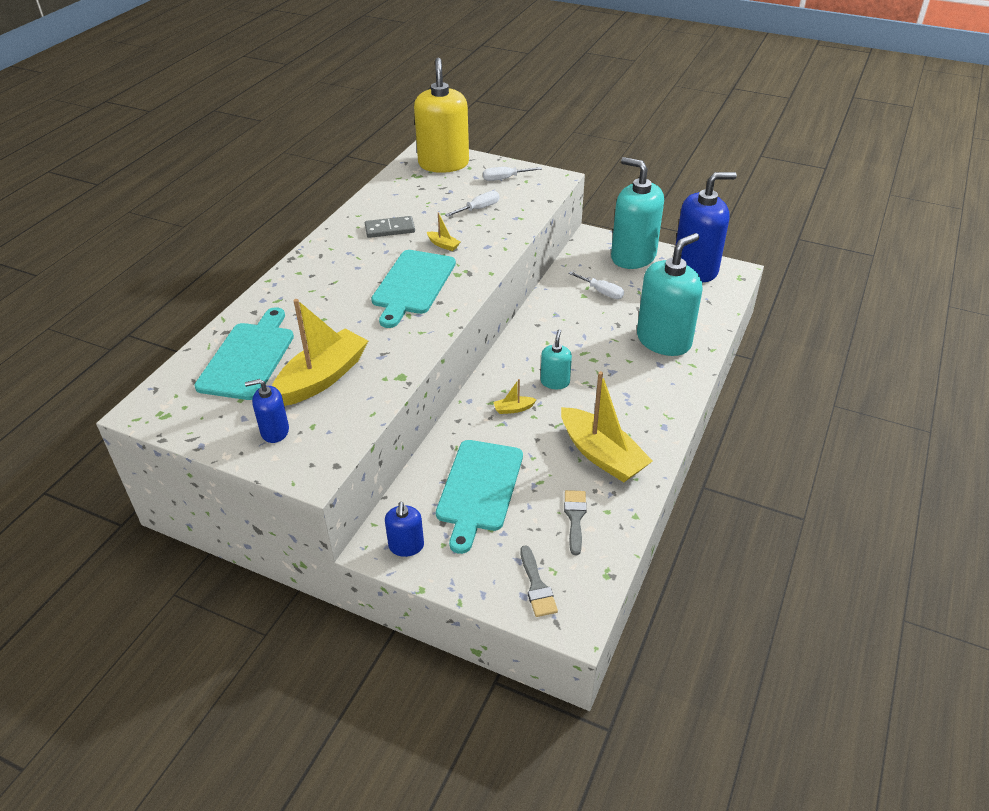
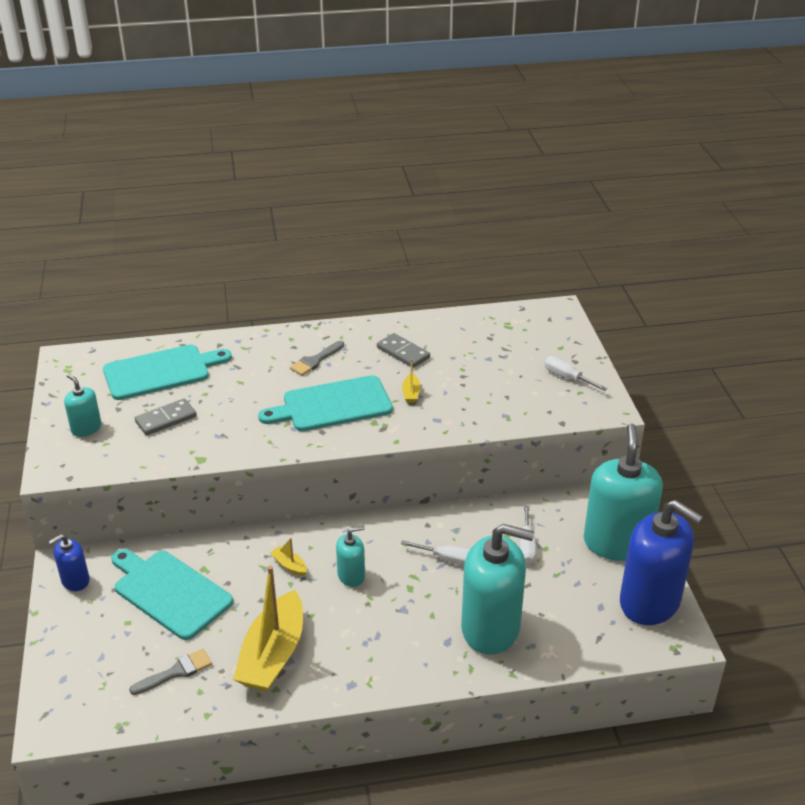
camera: 55 degrees right, 5 degrees down
(275, 431) = (86, 428): blue soap dispenser -> turquoise soap dispenser
(322, 378) = (166, 419): yellow boat -> grey domino
(443, 164) = (547, 330): yellow soap dispenser -> none
(479, 209) = (494, 386): white screwdriver -> white screwdriver (448, 559)
(479, 489) = (169, 592): turquoise cutting board -> turquoise cutting board turned 60 degrees clockwise
(537, 586) = (78, 682): grey brush -> grey brush (315, 360)

